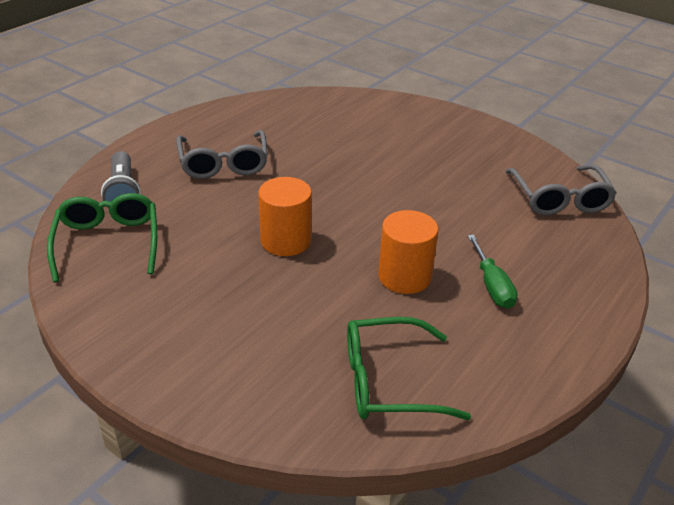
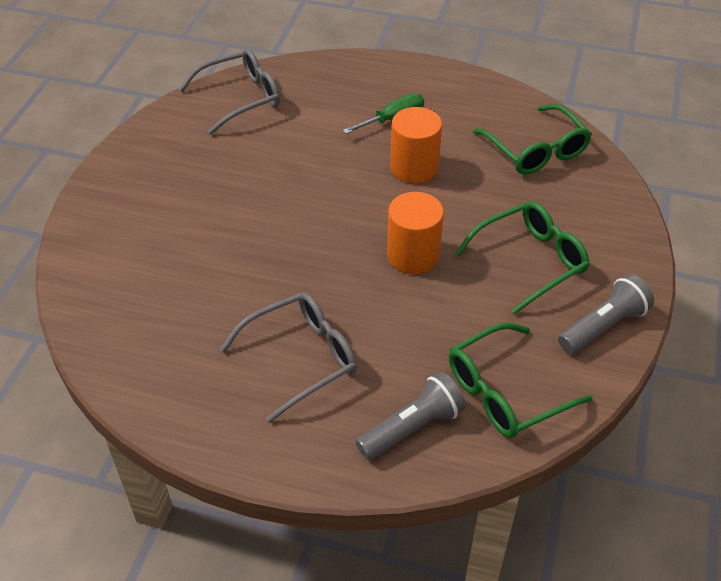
camera: 110 degrees left, 10 degrees up
(114, 325) = (603, 326): none -> grey flashlight
(226, 308) = (530, 261): none -> green glasses

